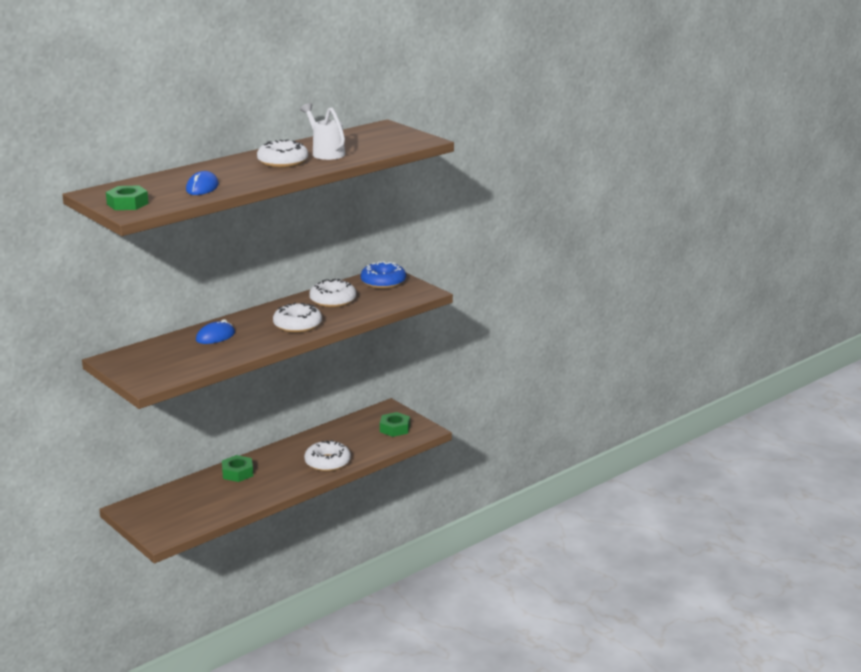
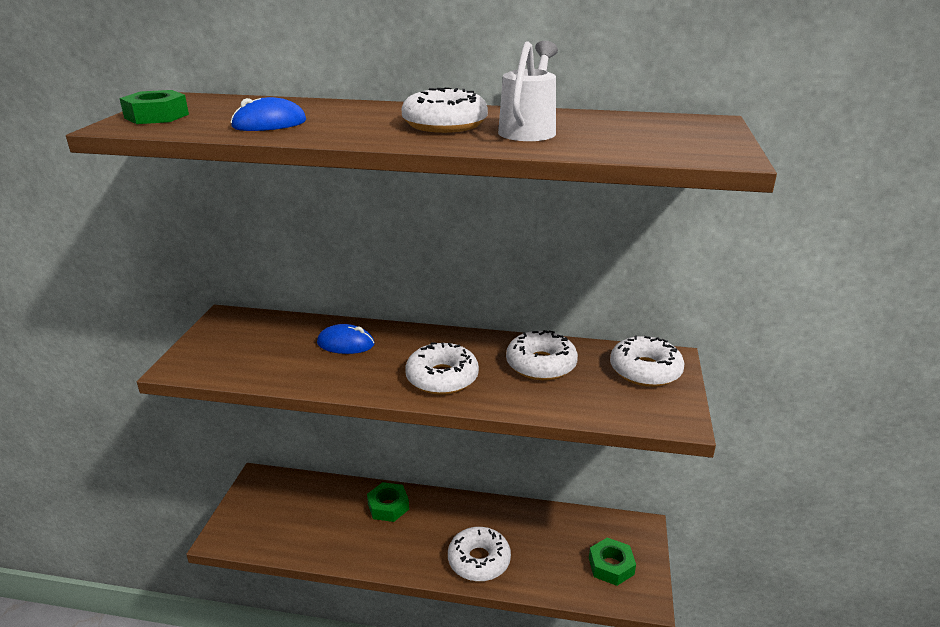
camera: 50 degrees right, 5 degrees up
(383, 282) = (645, 370): blue donut -> white donut

